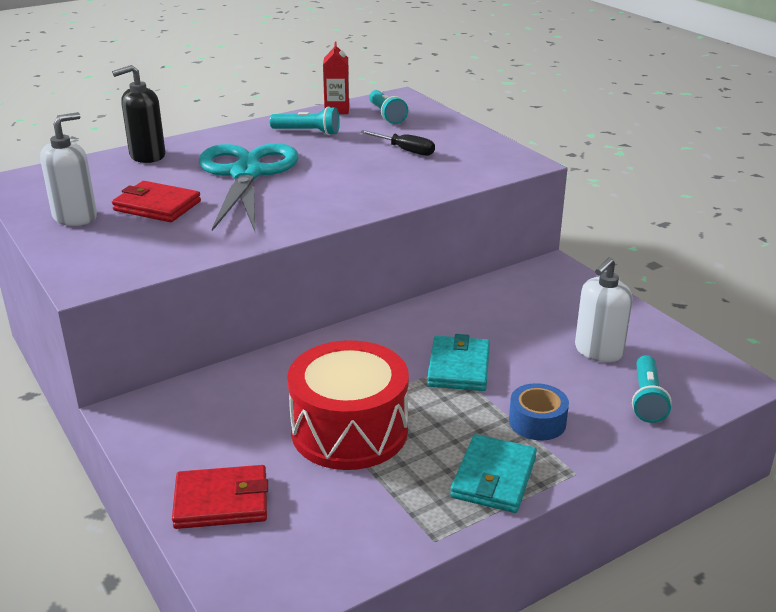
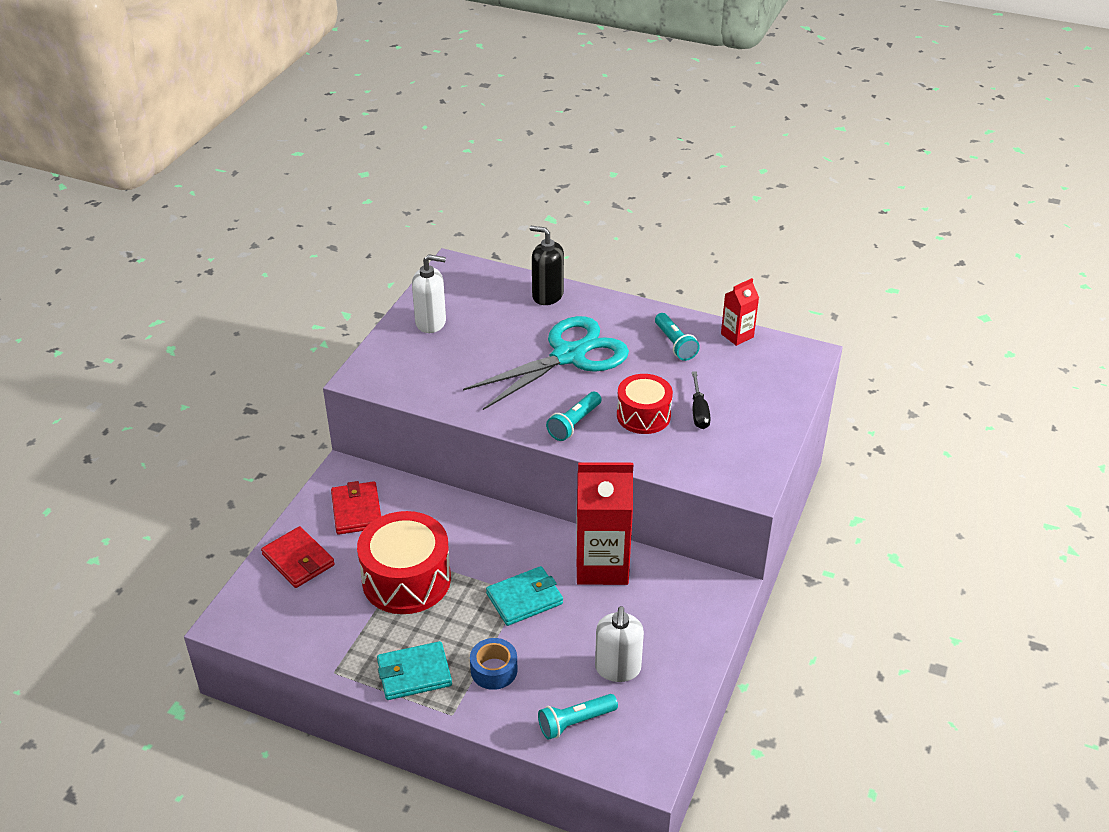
camera: 55 degrees right, 10 degrees up
(157, 206) = (480, 346): red wallet -> red wallet (357, 511)
(377, 171) = (643, 415): none -> red drum
(386, 115) = (759, 367): turquoise flashlight -> turquoise flashlight (574, 423)
(462, 311) = (602, 565): none -> red carton
(598, 351) = (617, 668): white soap dispenser -> white soap dispenser turned 90 degrees counterclockwise

